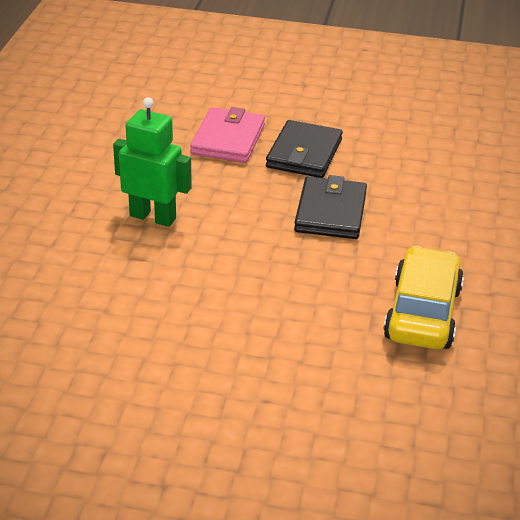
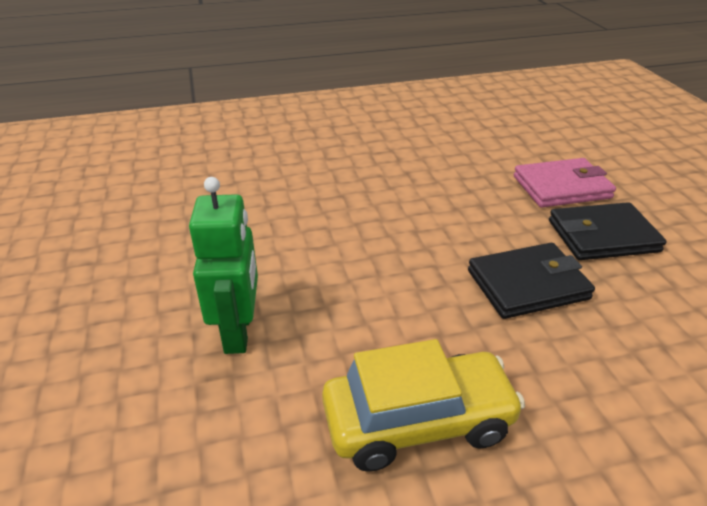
camera: 65 degrees right, 0 degrees up
(153, 217) = (406, 187): green robot -> green robot (239, 332)

